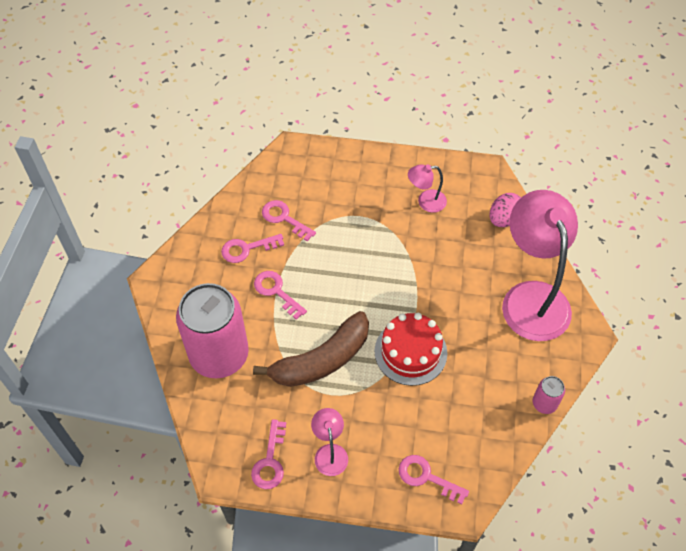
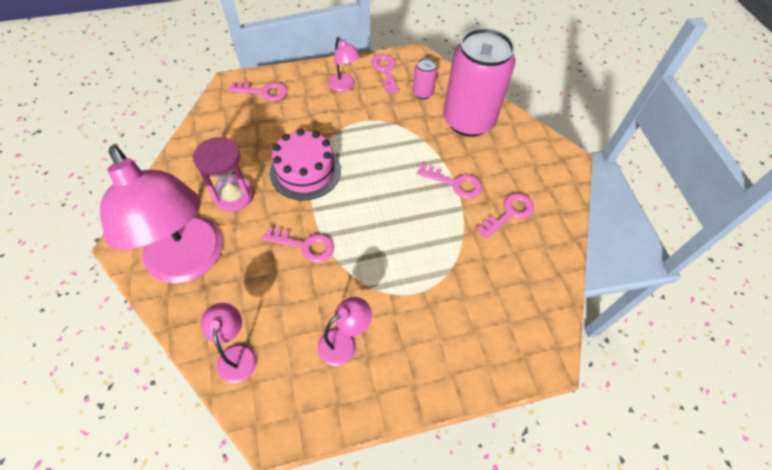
camera: 155 degrees right, 0 degrees up
(284, 218) = (495, 259): pink key -> pink key (305, 245)
(321, 360) = (382, 142): brown banana -> none
(410, 352) = (305, 171): red cake -> pink cake
(485, 349) = (233, 195): none -> pink hourglass
(504, 219) = (237, 354): pink egg -> pink lamp
(544, 403) = (169, 167): pink can -> pink can (423, 93)

